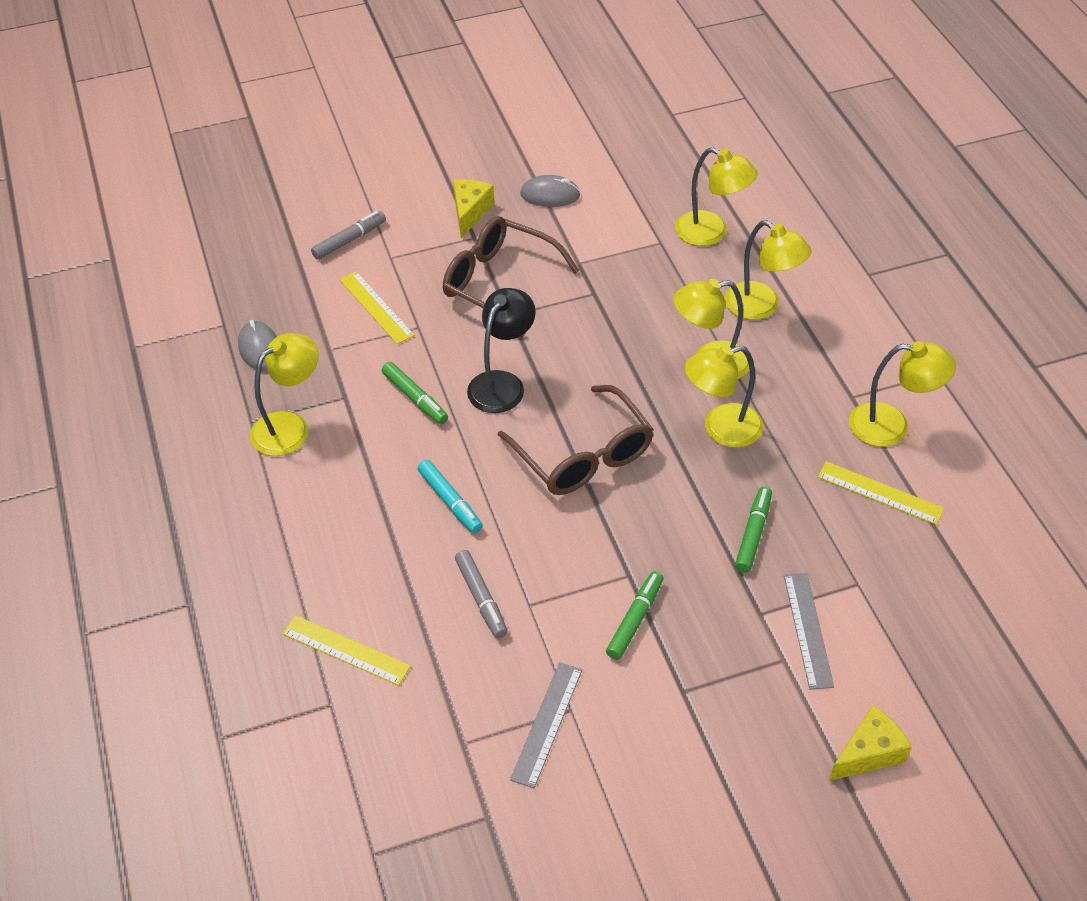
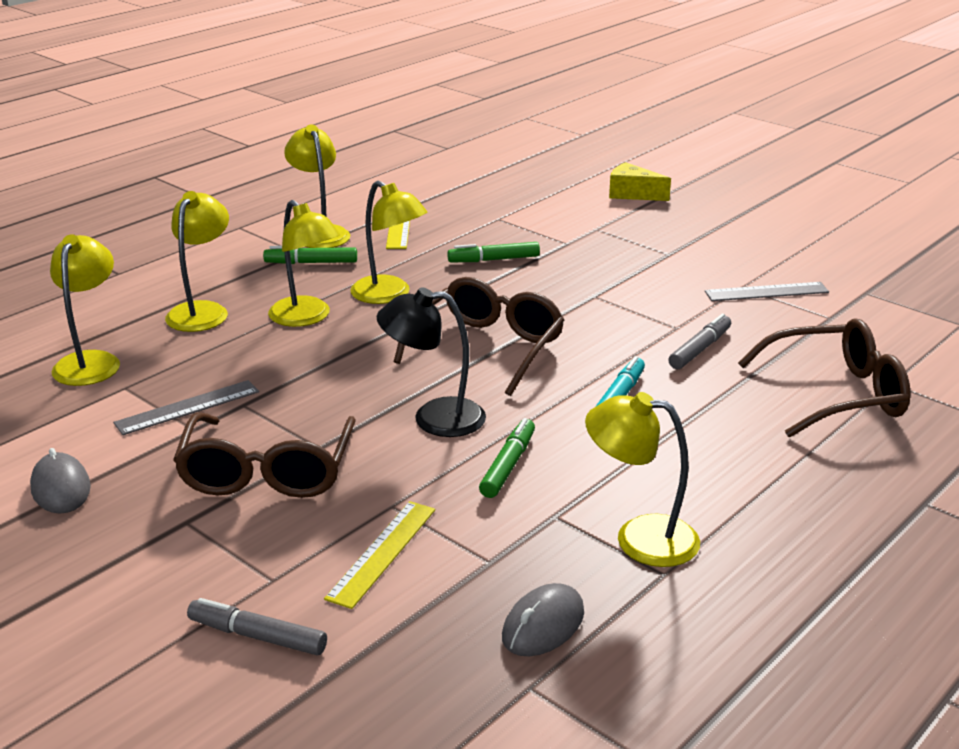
camera: 120 degrees left, 20 degrees down
(346, 650) = (837, 394): yellow ruler -> brown glasses
(470, 212) = (131, 543): yellow cheese -> none
(635, 619) = (632, 283): green marker -> green marker (311, 263)
(808, 630) = (560, 226): grey ruler -> grey ruler (187, 407)

